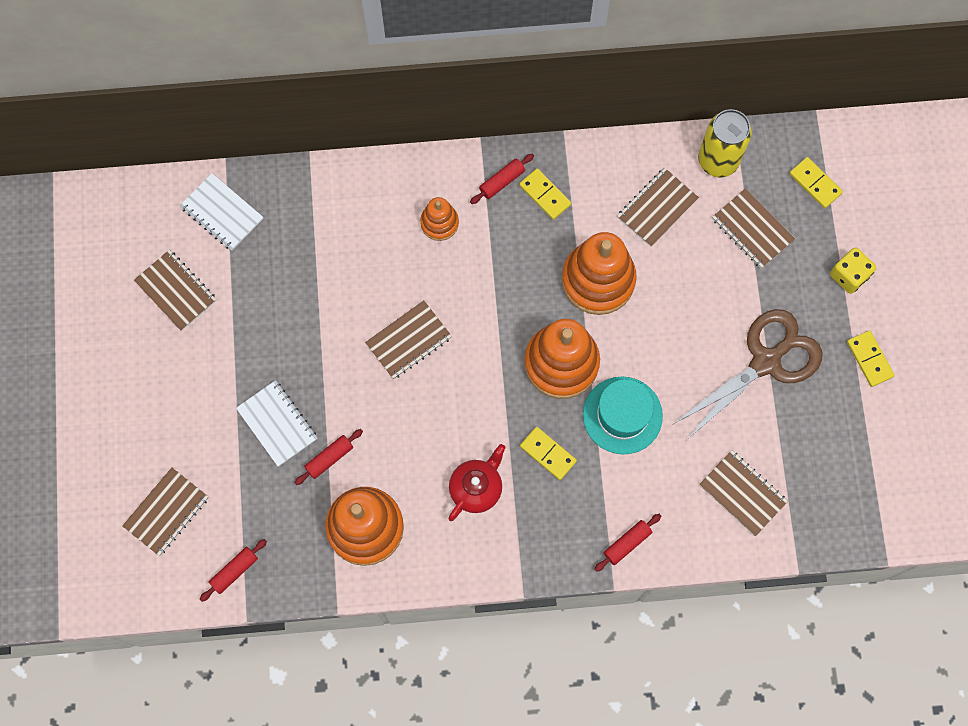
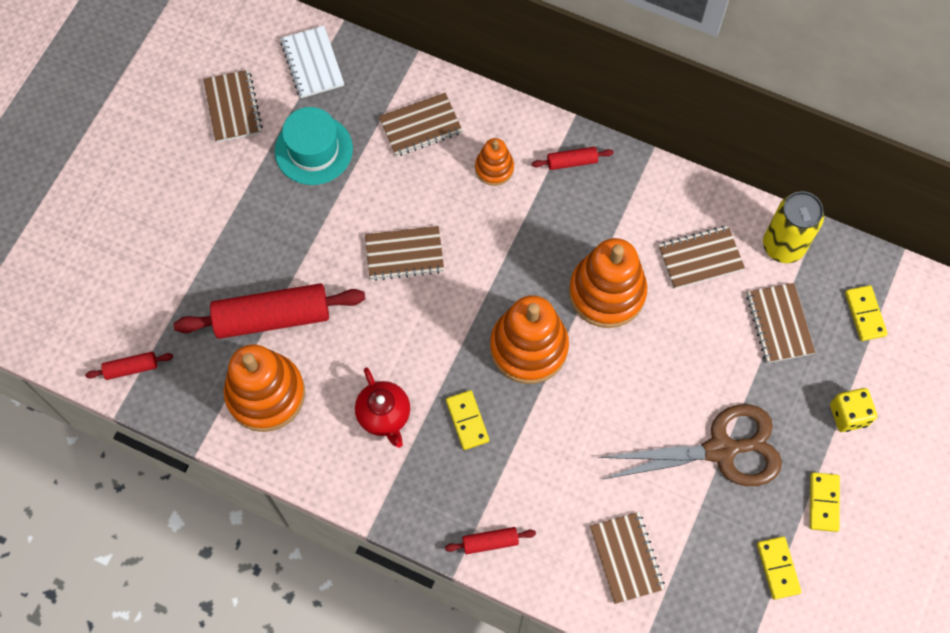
camera: 30 degrees right, 5 degrees down
(166, 512) = (107, 286): brown notebook -> brown notebook (420, 126)
(277, 424) = (247, 263): white notebook -> none
(329, 458) = (272, 317): red rolling pin -> red rolling pin, size x2.20
(476, 488) = (384, 415): red teapot -> red teapot turned 90 degrees clockwise
(545, 195) = (604, 193): yellow domino -> yellow domino (778, 568)
(622, 415) = (556, 424): turquoise hat -> turquoise hat (313, 150)

